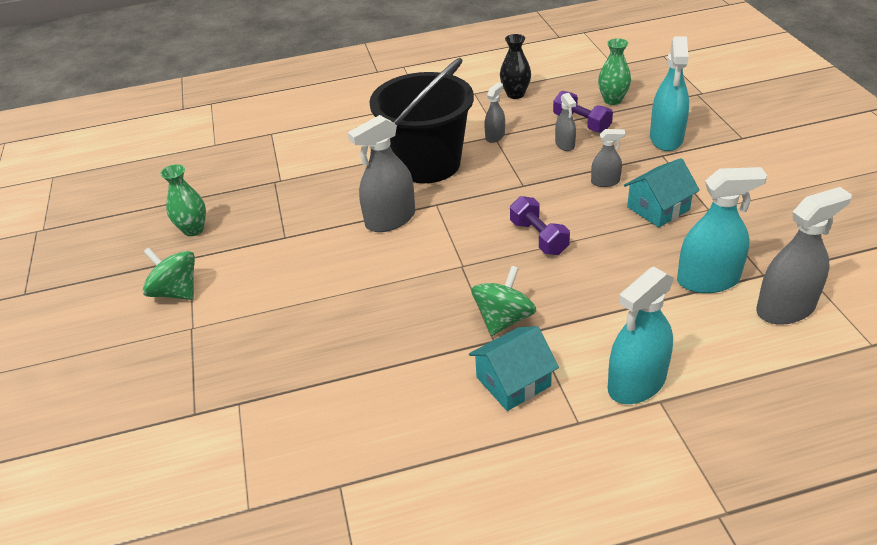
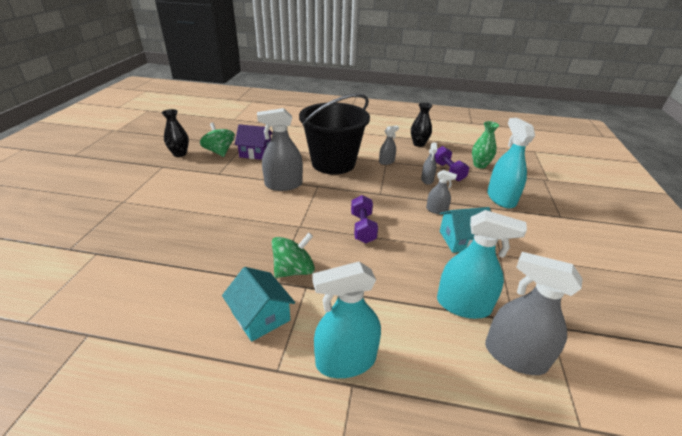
camera: 20 degrees right, 5 degrees down
(176, 292) = (137, 180): green spinning top -> green spinning top (219, 152)
(193, 229) = (180, 154): green vase -> black vase
(305, 187) = (256, 152): none -> purple house
(513, 381) = (261, 316): turquoise house -> turquoise house turned 60 degrees clockwise
(666, 138) = (501, 198): turquoise spray bottle -> turquoise spray bottle turned 135 degrees clockwise
(785, 308) = (515, 356): grey spray bottle -> grey spray bottle turned 150 degrees counterclockwise

